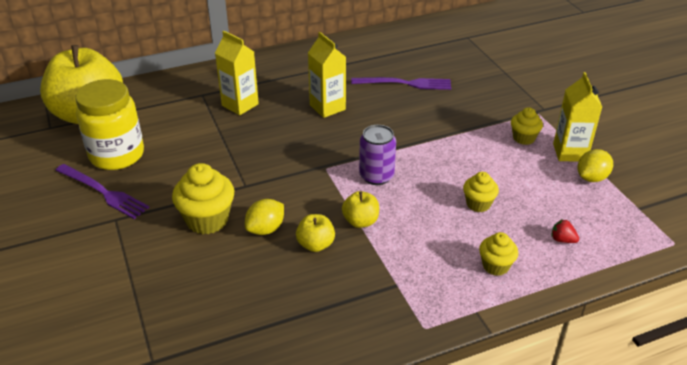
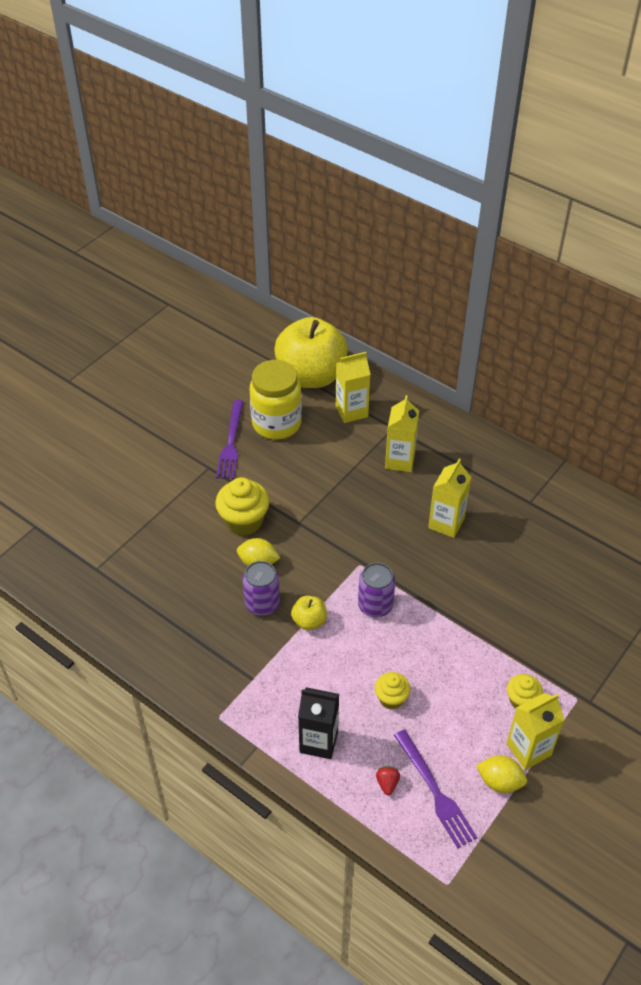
camera: 60 degrees right, 10 degrees up
(157, 108) = (351, 411): none -> yellow carton
(315, 244) = (262, 604): yellow apple -> purple can
(405, 83) = (534, 564): purple fork -> purple fork (434, 791)
(495, 266) = (318, 741): yellow cupcake -> black carton

